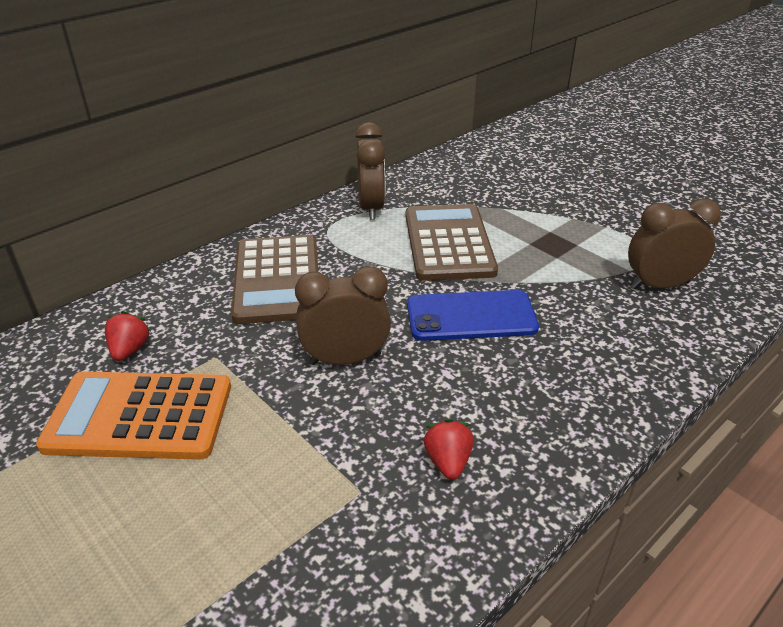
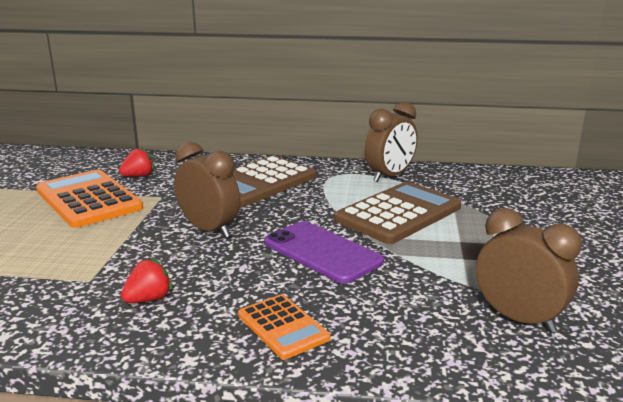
camera: 50 degrees right, 15 degrees down
(471, 316) = (322, 252): blue phone -> purple phone
(574, 399) = (282, 327): none -> orange calculator

